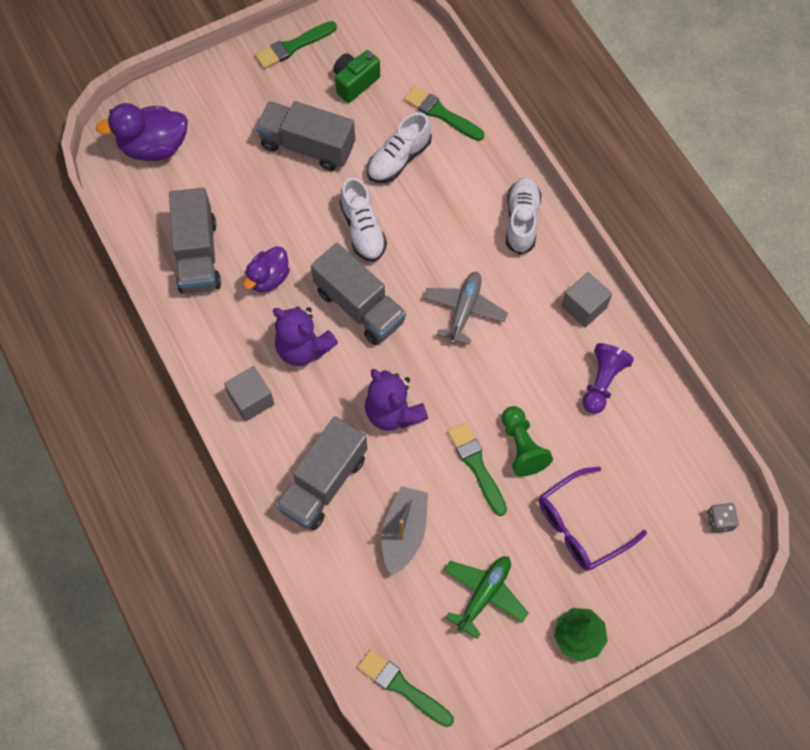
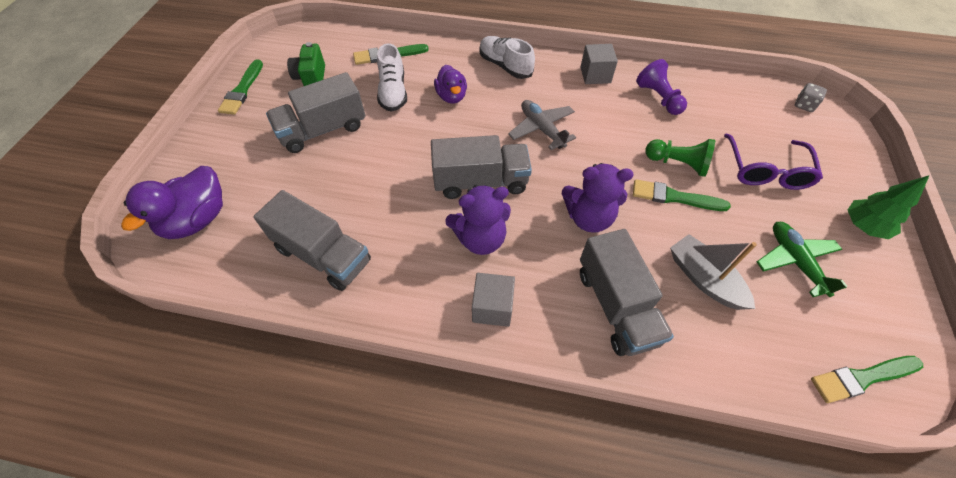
camera: 50 degrees left, 10 degrees down
(269, 278) = (397, 221): purple duck -> purple duck (451, 96)
(363, 230) = (422, 142): white shoe -> none

